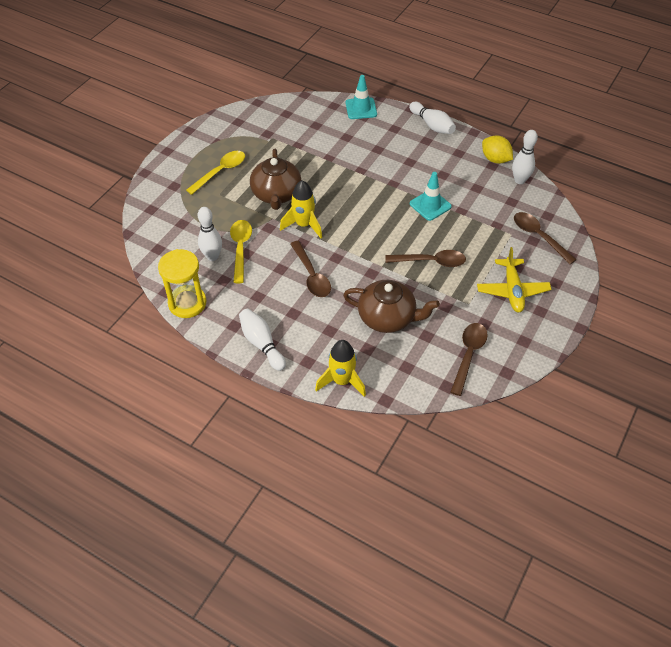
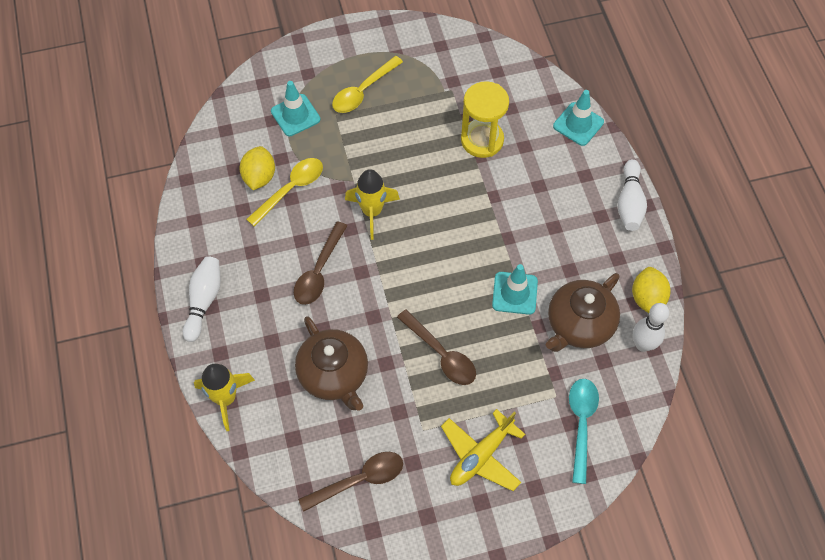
camera: 45 degrees right, 10 degrees up
(187, 303) = (190, 206): yellow hourglass -> yellow hourglass (482, 140)
(194, 211) = (295, 115): none -> turquoise traffic cone
(212, 256) = (259, 177): white bowling pin -> yellow lemon
(220, 172) = (363, 91): yellow spoon -> yellow spoon turned 135 degrees clockwise
(276, 194) = (385, 157): brown teapot -> brown teapot (579, 325)
(539, 237) = (581, 424): brown spoon -> turquoise spoon

